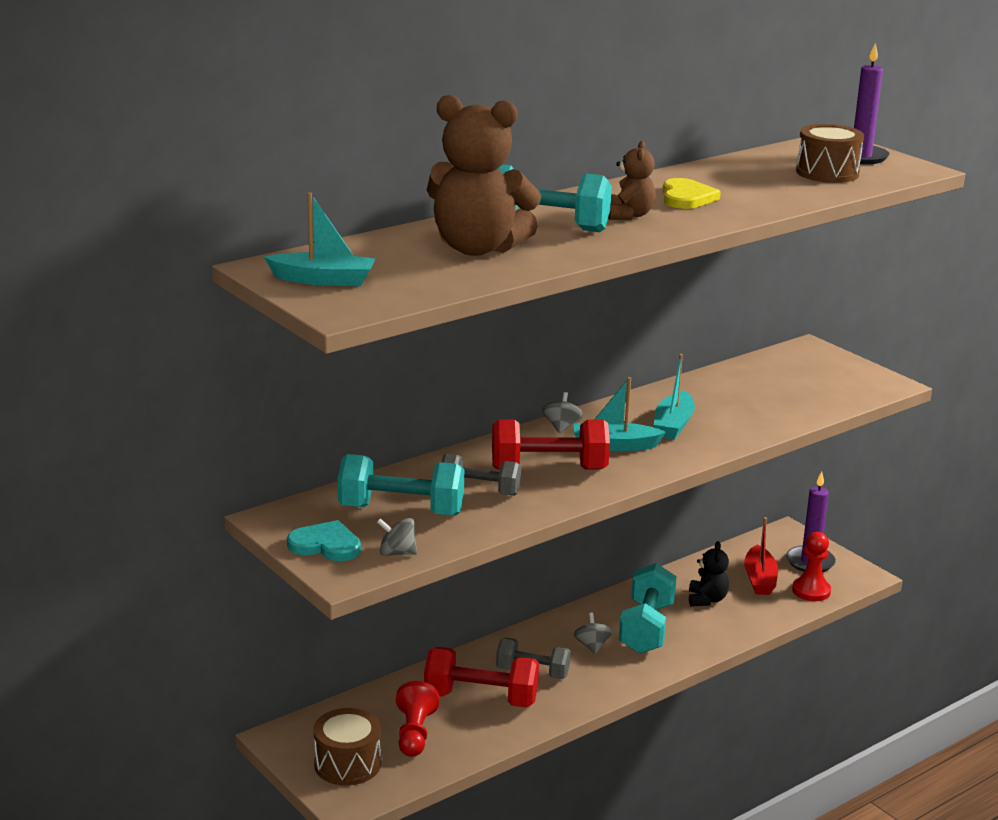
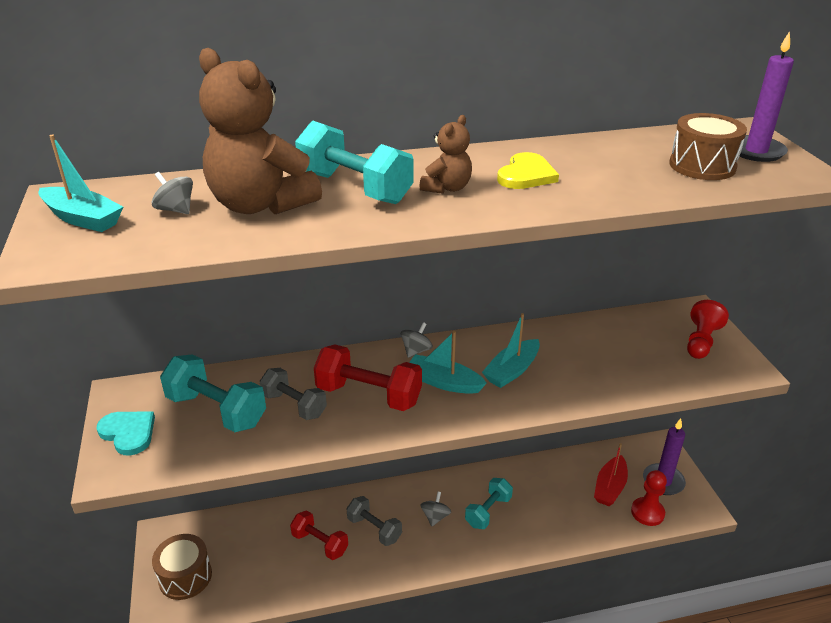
camera: 25 degrees right, 10 degrees up
(397, 553) = (171, 458): grey spinning top -> grey spinning top (175, 210)
(414, 733) = (251, 562): red pawn -> red pawn (701, 341)
(481, 698) = (320, 543): red dumbbell -> red dumbbell, size x0.66
(646, 628) = (488, 511): turquoise dumbbell -> turquoise dumbbell, size x0.66
(707, 599) = (554, 496): black teddy bear -> none

